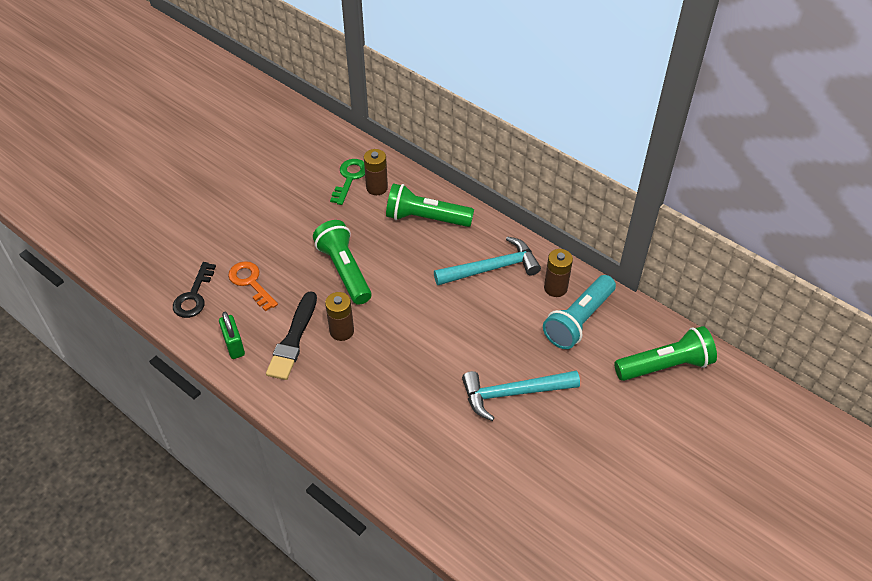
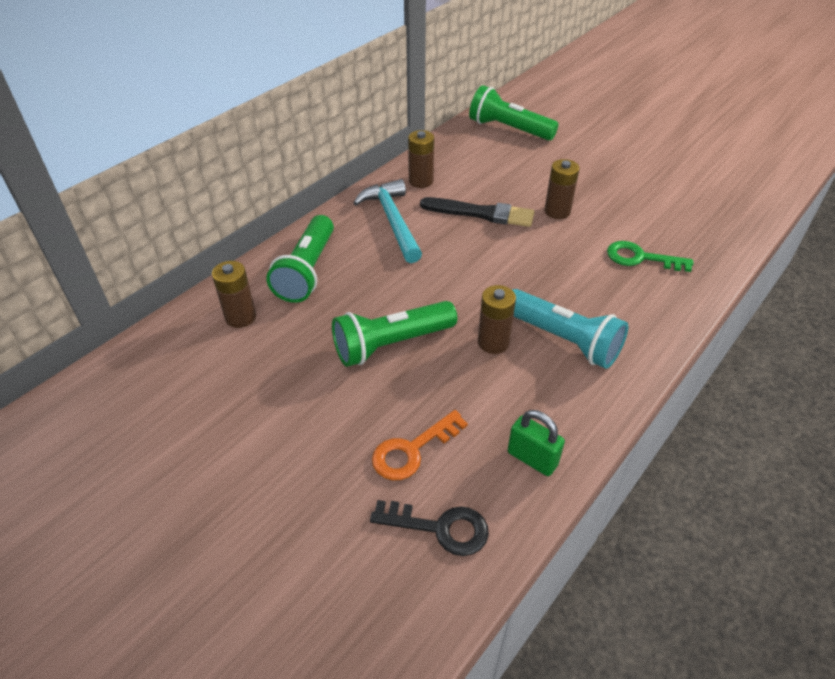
camera: 90 degrees left, 5 degrees down
(234, 346) = (532, 459): green padlock -> green padlock turned 60 degrees clockwise
(293, 339) = (512, 391): black brush -> black brush (481, 213)
(349, 178) = (213, 346): green key -> green key (640, 258)
(513, 393) = (557, 211): turquoise hammer -> brown battery
(578, 321) = (462, 170): turquoise flashlight -> turquoise flashlight (563, 340)
(665, 365) = (508, 129): green flashlight -> green flashlight turned 45 degrees counterclockwise

